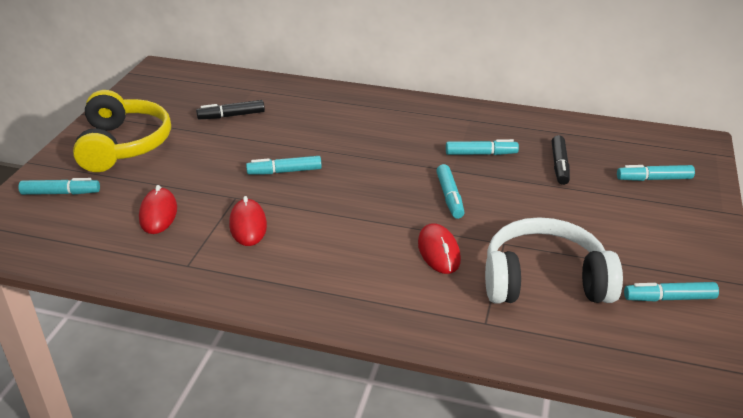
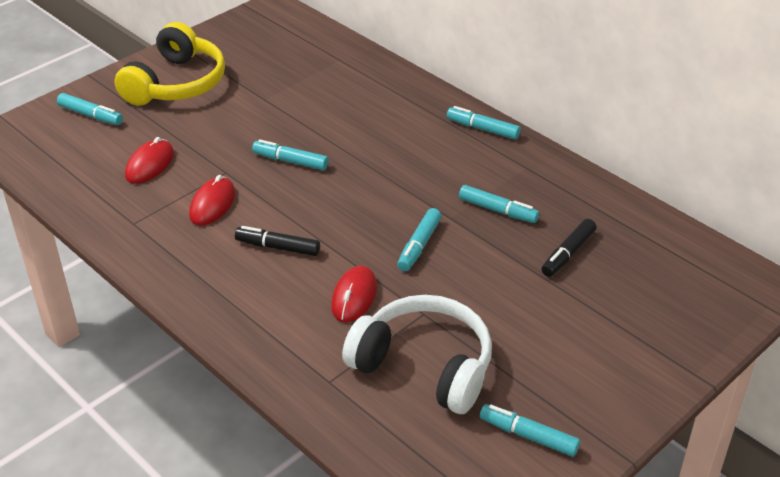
camera: 30 degrees right, 5 degrees up
(231, 116) = (295, 83): black marker -> black marker (278, 247)
(654, 179) = (657, 308): turquoise marker -> turquoise marker (483, 129)

